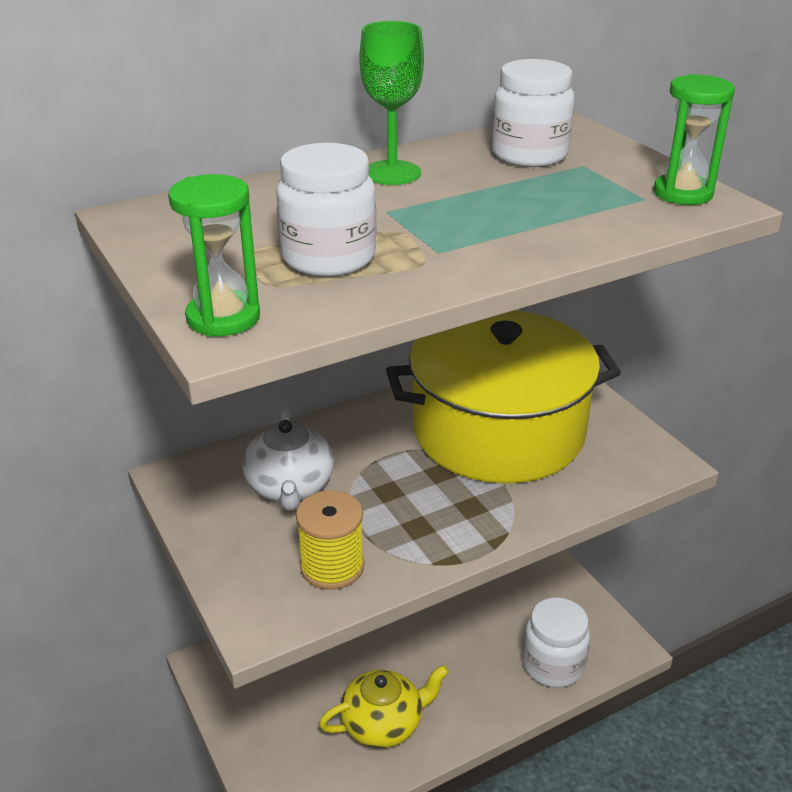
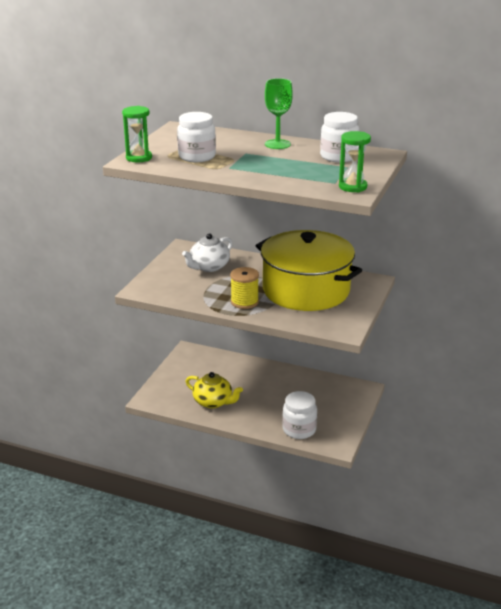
camera: 50 degrees right, 5 degrees down
(332, 567) = (181, 290): yellow spool -> yellow spool (244, 302)

